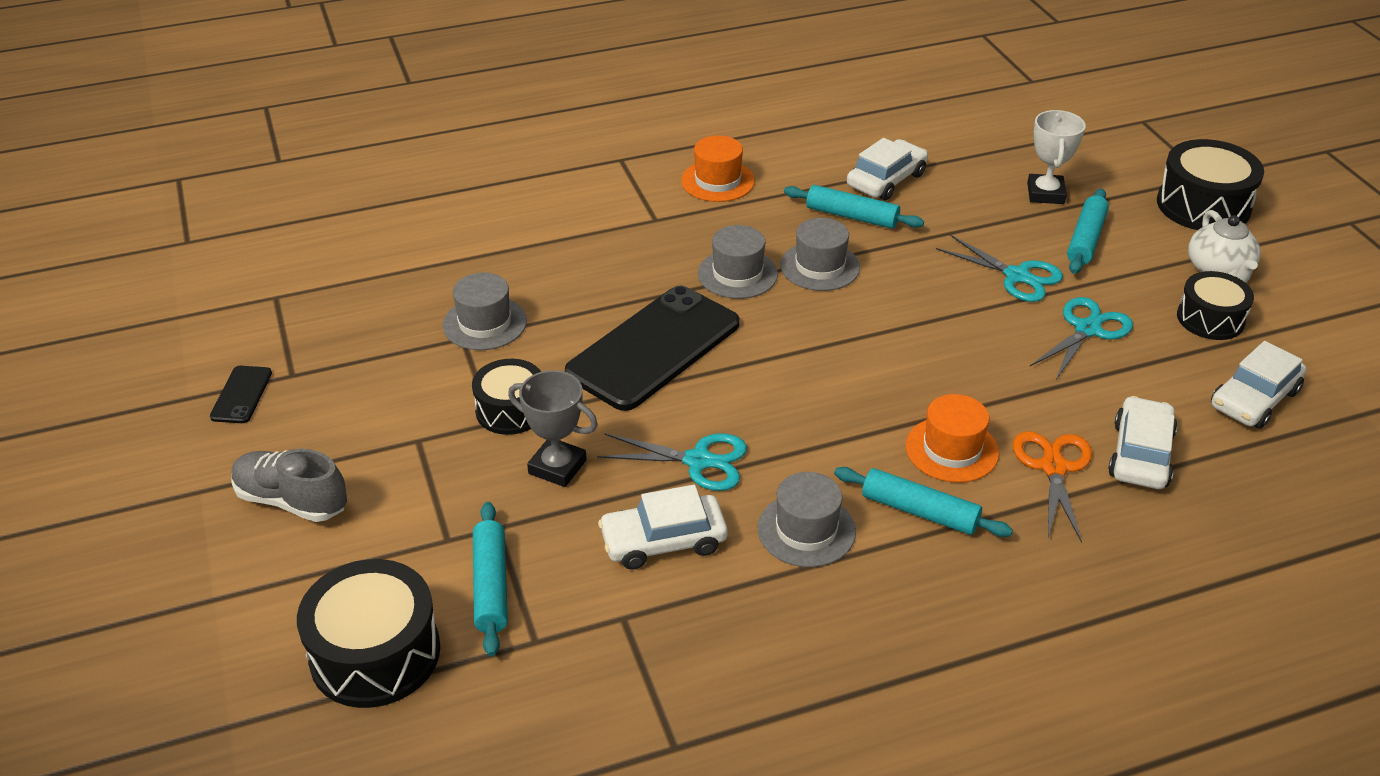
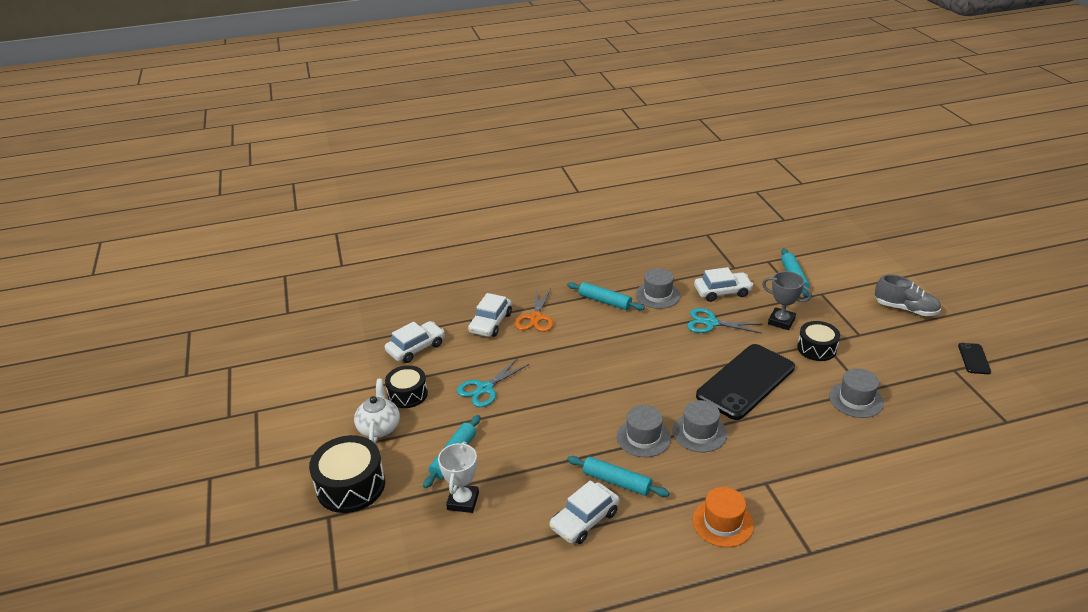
camera: 175 degrees left, 5 degrees down
(375, 653) = (831, 258): black drum -> none
(952, 449) = (583, 326): orange hat -> none
(1017, 276) = (513, 427): turquoise scissors -> none

